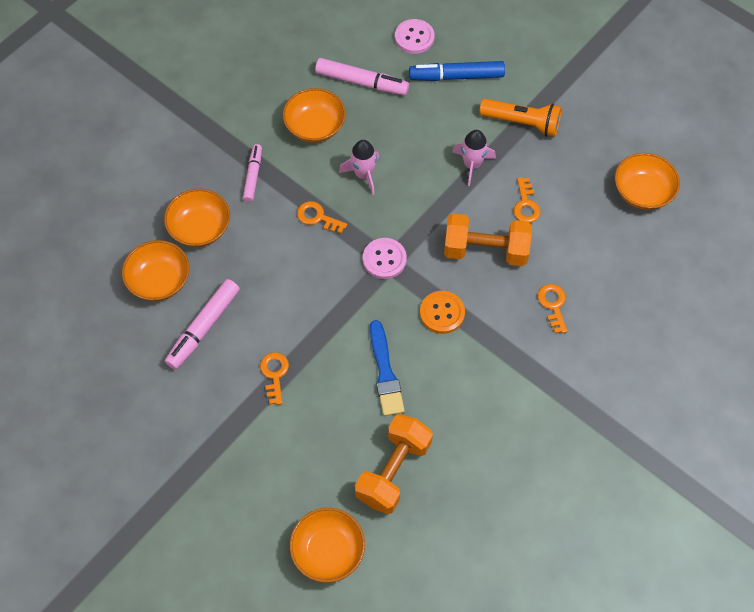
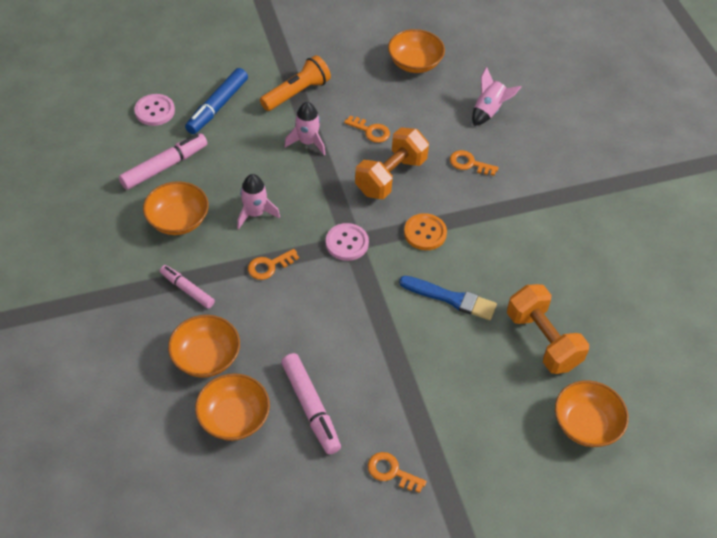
camera: 60 degrees left, 10 degrees down
(274, 374) = (397, 377): orange key -> orange key (391, 472)
(635, 286) = (489, 111): none -> pink rocket

